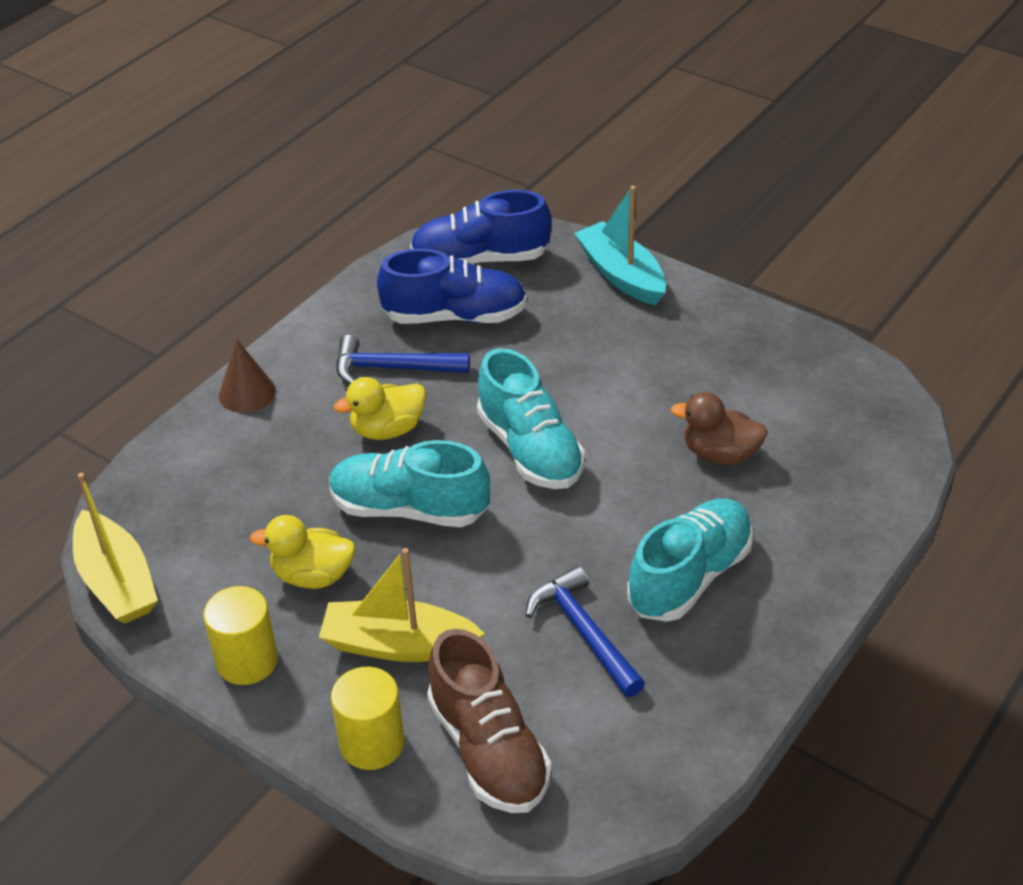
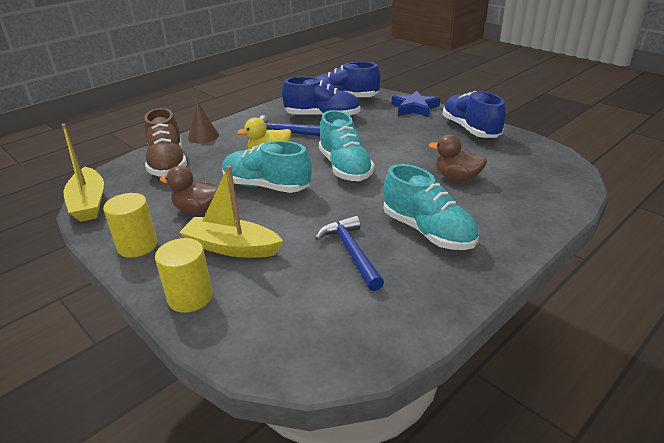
camera: 10 degrees right, 10 degrees down
(313, 575) = (197, 210): yellow duck -> brown duck
(488, 749) = (265, 310): brown shoe -> brown shoe (168, 164)
(621, 275) = (414, 108): turquoise boat -> blue star
(690, 576) = (428, 231): turquoise shoe -> turquoise shoe turned 90 degrees clockwise
(729, 328) = (470, 129): none -> blue shoe

